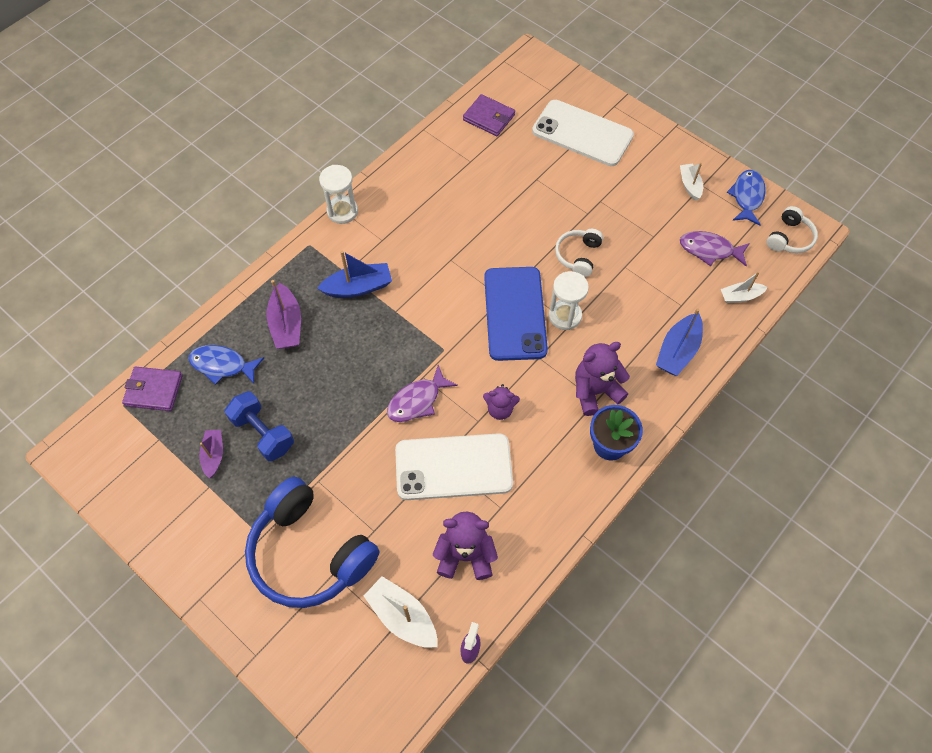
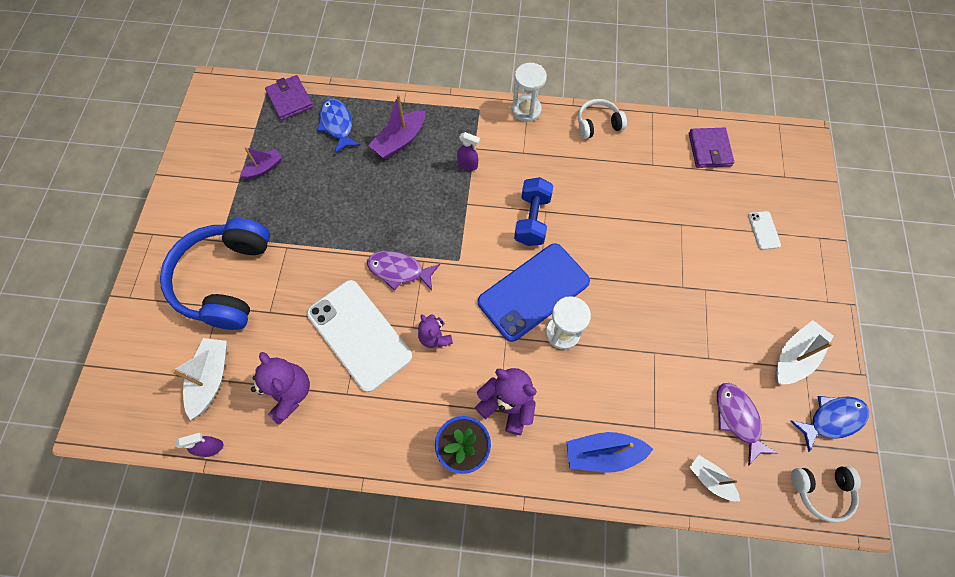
camera: 55 degrees right, 5 degrees up
(263, 433) = (301, 186): blue dumbbell -> blue dumbbell (532, 220)
(358, 287) = (468, 165): blue boat -> purple spray bottle
(578, 256) = (632, 306): white headphones -> white headphones (598, 124)
(582, 133) = (764, 230): white phone -> white phone, size x0.40
(690, 185) = (794, 357): white boat -> white boat, size x1.57

